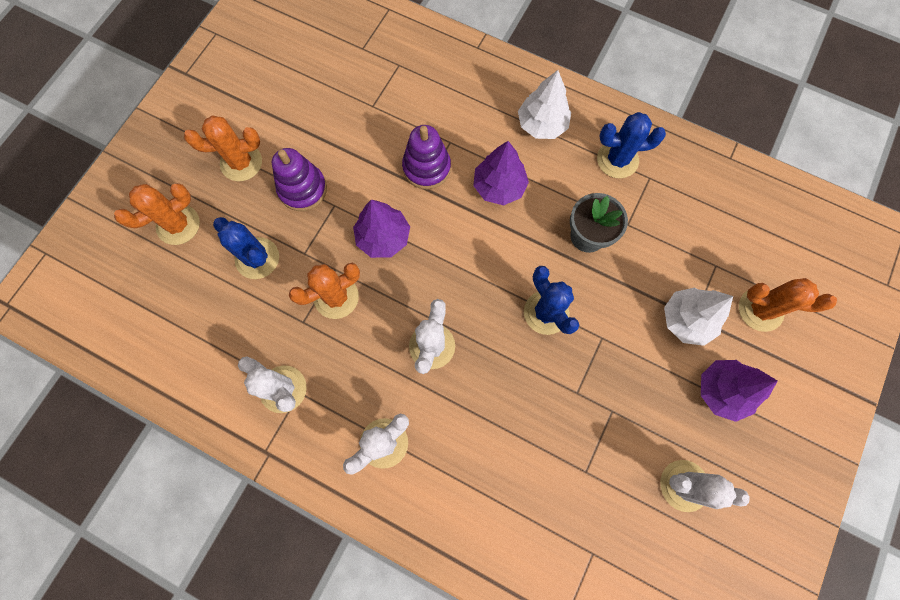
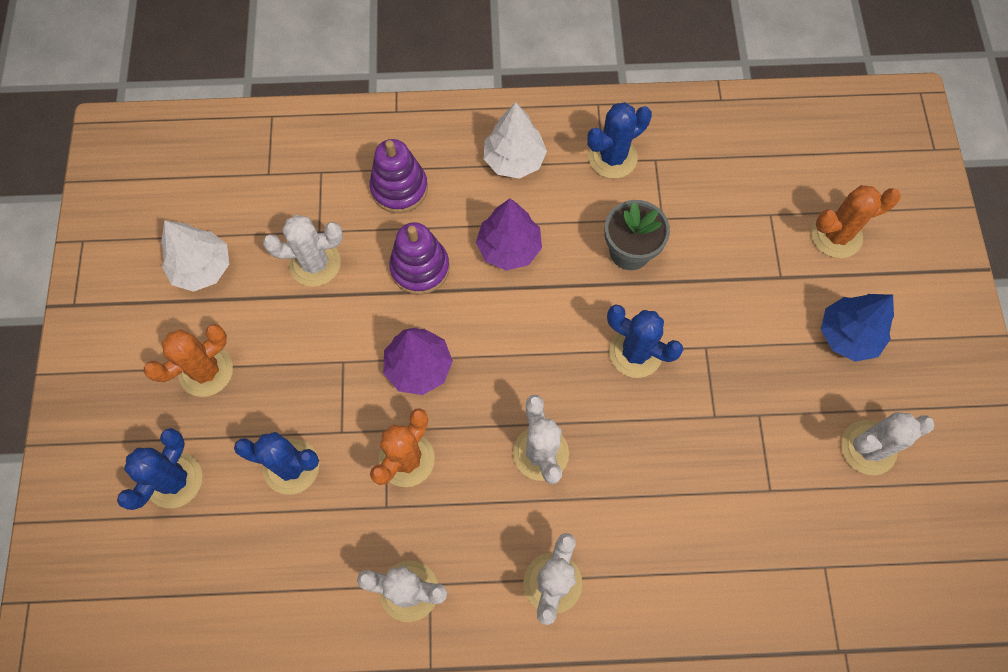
camera: 30 degrees left, 5 degrees down
(178, 225) = (174, 480): orange cactus -> blue cactus
(303, 189) = (296, 363): purple stacking toy -> purple stacking toy (399, 188)
(356, 127) = (315, 263): none -> white cactus
(686, 320) = (775, 284): white tree -> white tree (202, 268)
(722, 391) = (848, 335): purple tree -> blue tree

